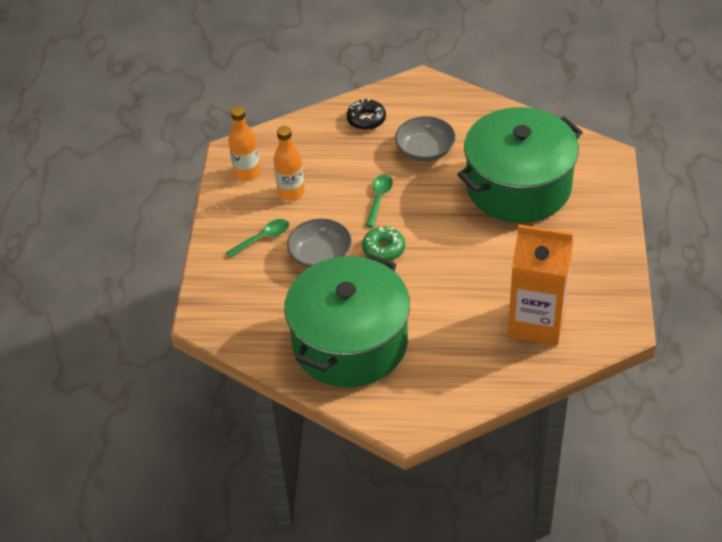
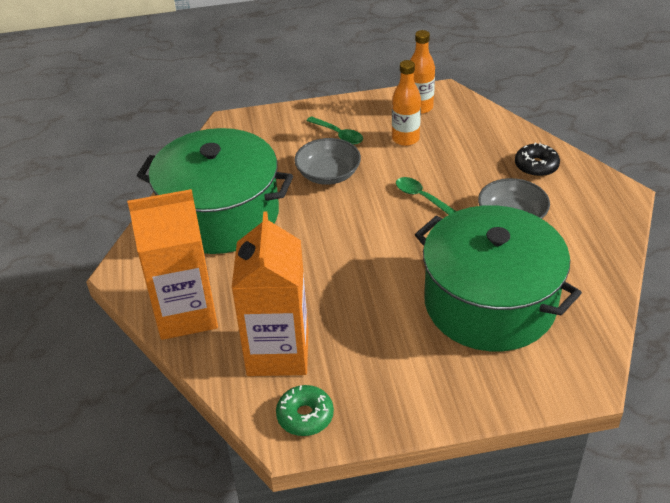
camera: 75 degrees right, 5 degrees down
(379, 199) = (421, 197): green spoon -> green spoon turned 135 degrees counterclockwise
(383, 249) = (351, 214): green donut -> green donut (305, 416)
(474, 380) = (186, 314): none -> orange carton

